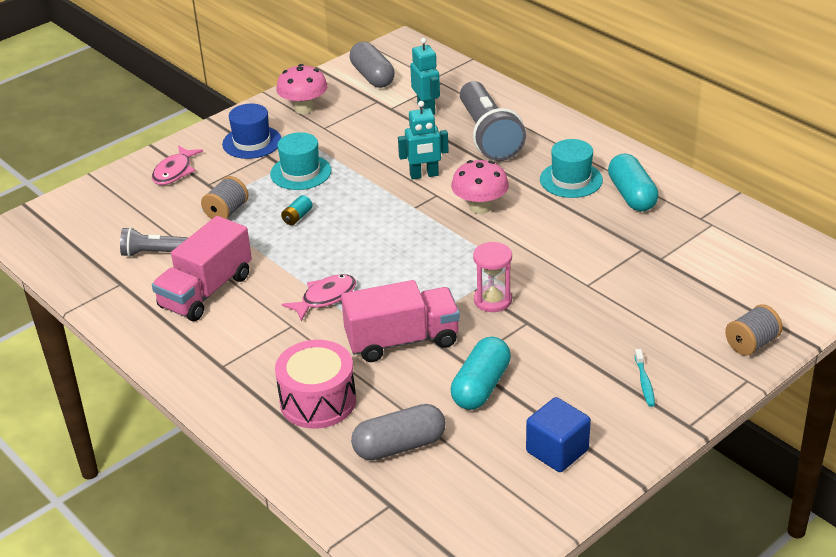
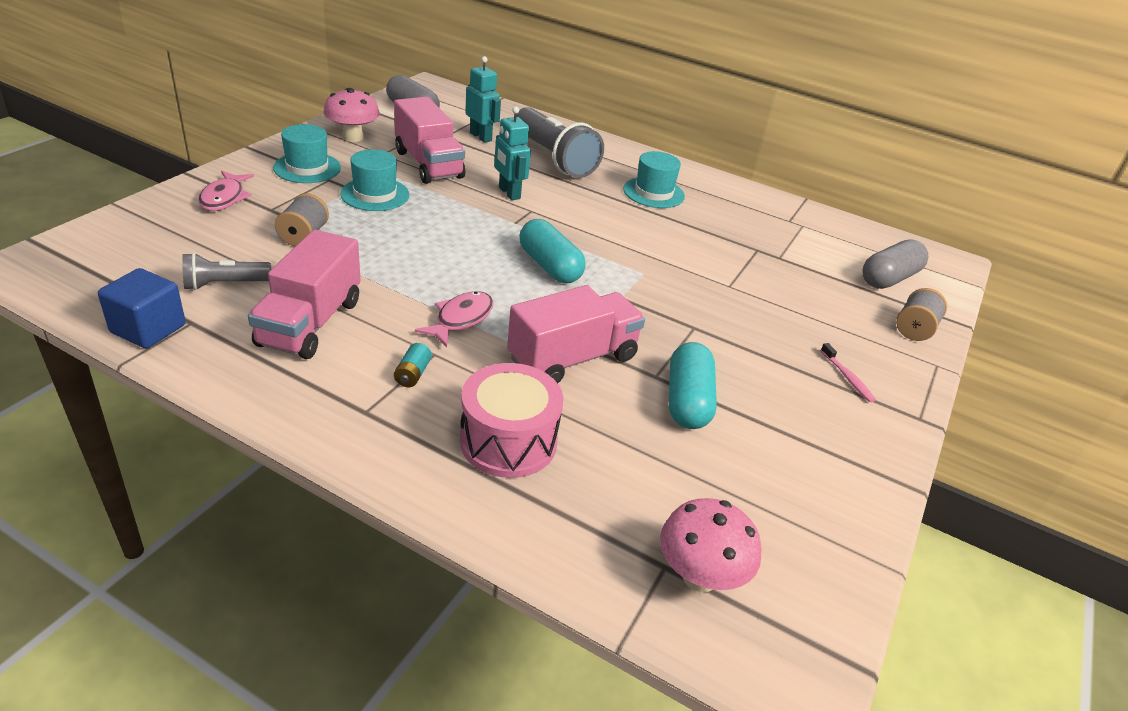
camera: 25 degrees left, 0 degrees up
(252, 142) = (307, 168): blue hat -> turquoise hat
(297, 217) = (390, 237): turquoise battery -> turquoise battery (412, 374)
(362, 141) = (428, 164): none -> pink truck
(399, 446) = (635, 485): grey capsule -> grey capsule (889, 278)
(424, 175) = (509, 193): turquoise robot -> turquoise robot turned 90 degrees clockwise
(480, 207) = (581, 220): pink mushroom -> pink mushroom (699, 576)
(492, 300) = (646, 307): pink hourglass -> none
(557, 451) = (812, 465): blue cube -> blue cube (148, 329)
(632, 195) = (717, 204): turquoise capsule -> turquoise capsule (550, 266)
(644, 382) = (847, 378): turquoise toothbrush -> pink toothbrush

